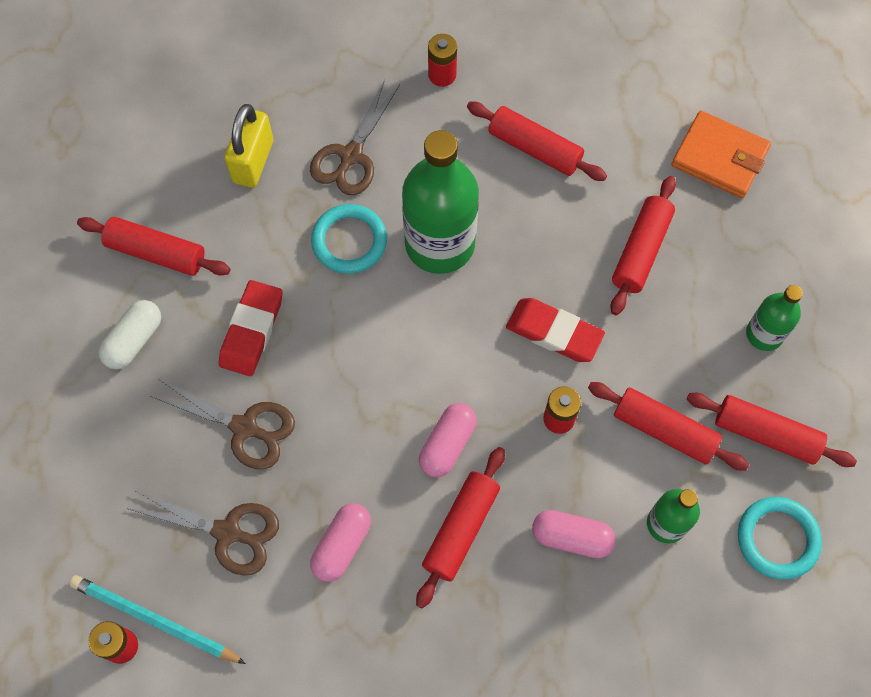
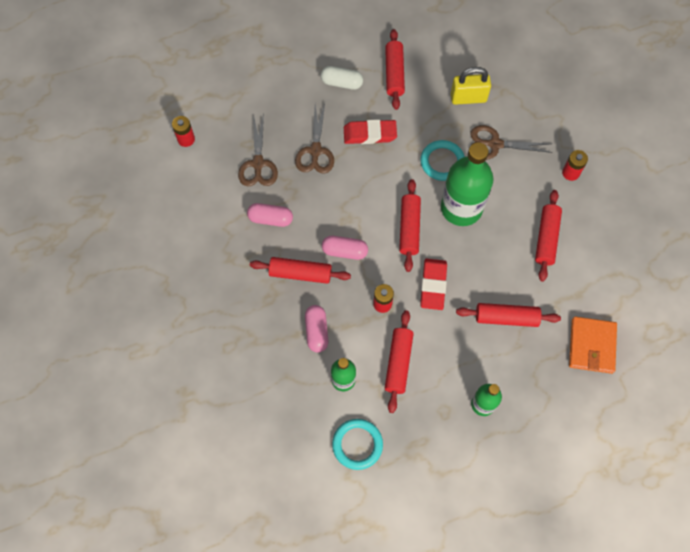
camera: 70 degrees right, 0 degrees up
(154, 620) = (203, 148): turquoise pencil -> none
(766, 434) = (419, 422): red rolling pin -> red rolling pin (409, 228)

